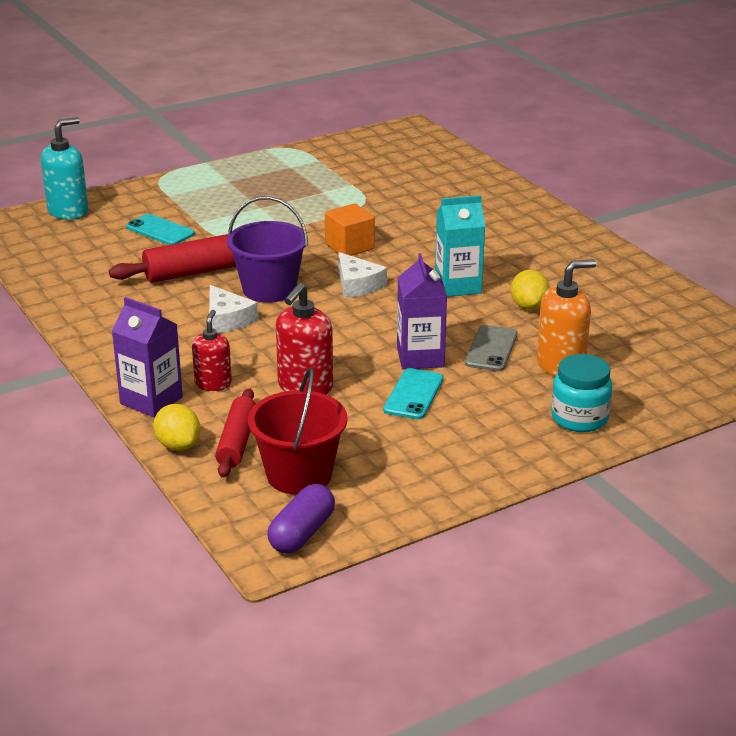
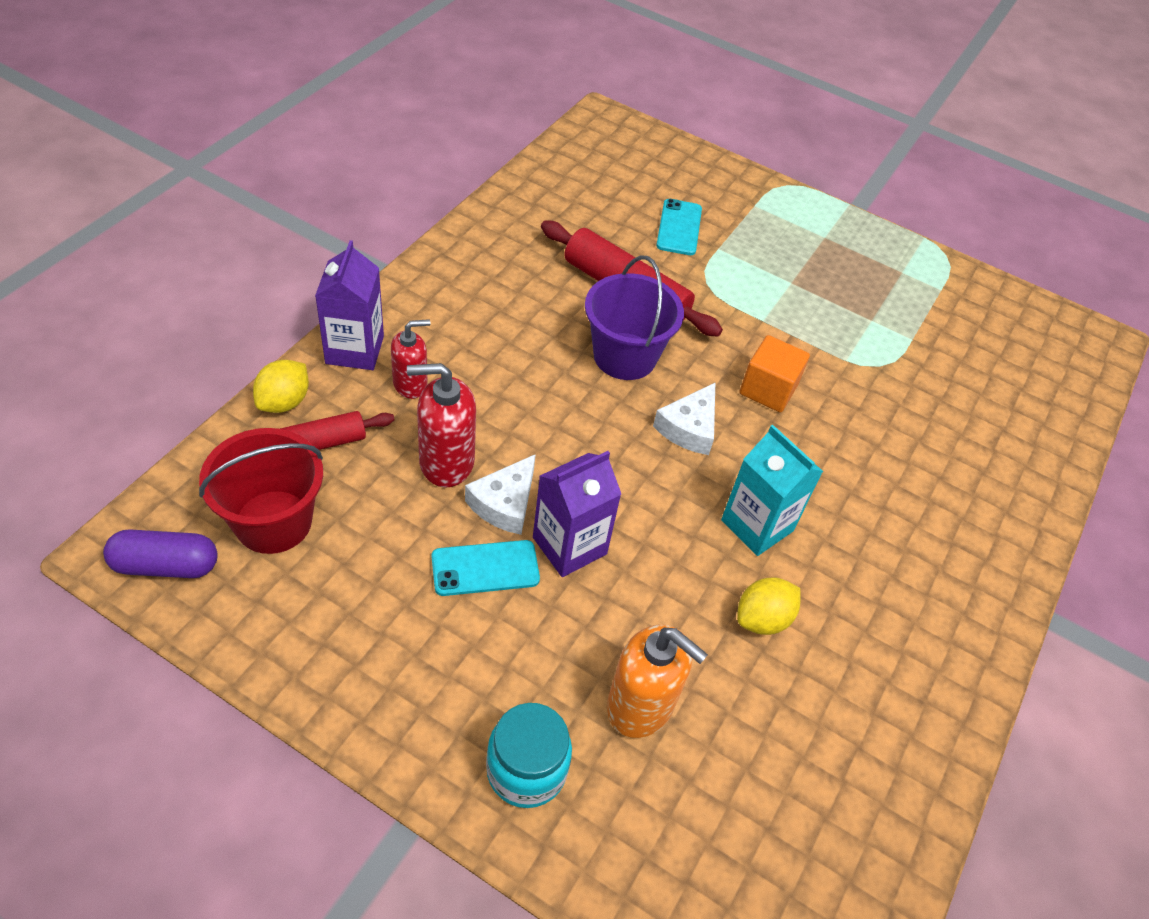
camera: 55 degrees right, 20 degrees up
(68, 211) = (663, 152): turquoise soap dispenser -> none
(227, 319) = (541, 346): white cheese -> white cheese (505, 503)
(491, 349) = (633, 612): grey phone -> none

